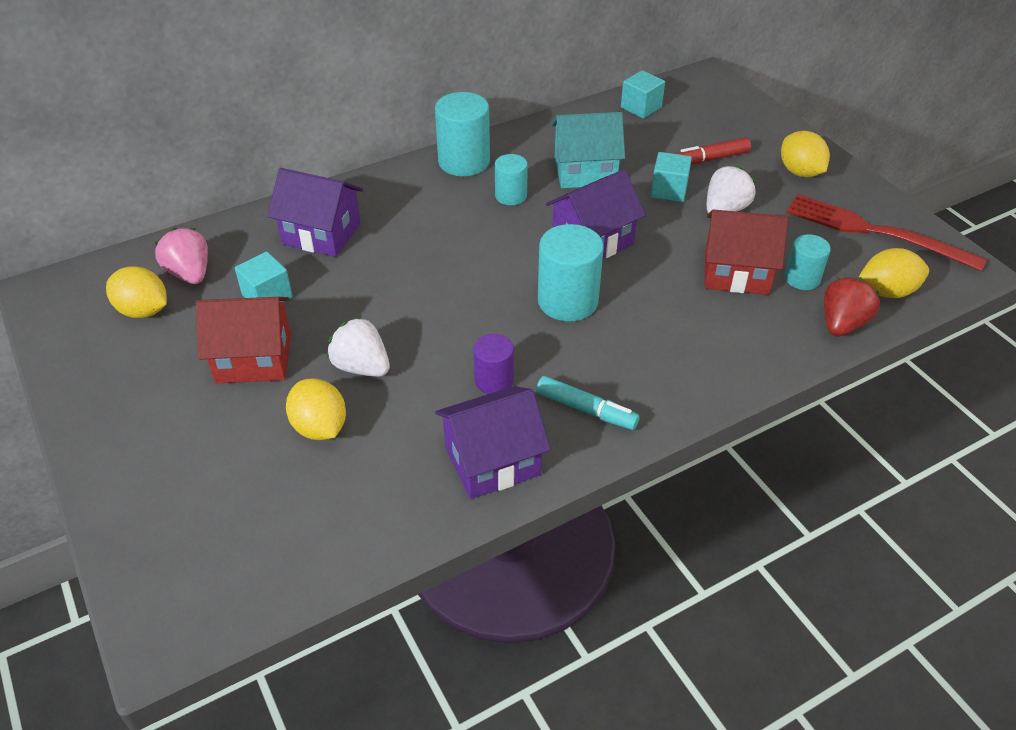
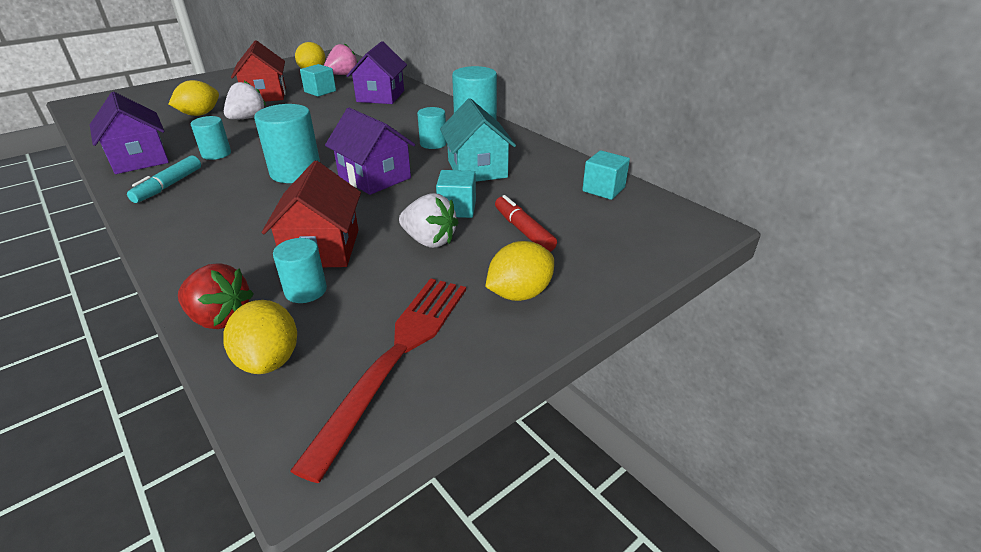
camera: 80 degrees right, 10 degrees down
(494, 380) = (216, 154): purple cylinder -> turquoise cylinder

